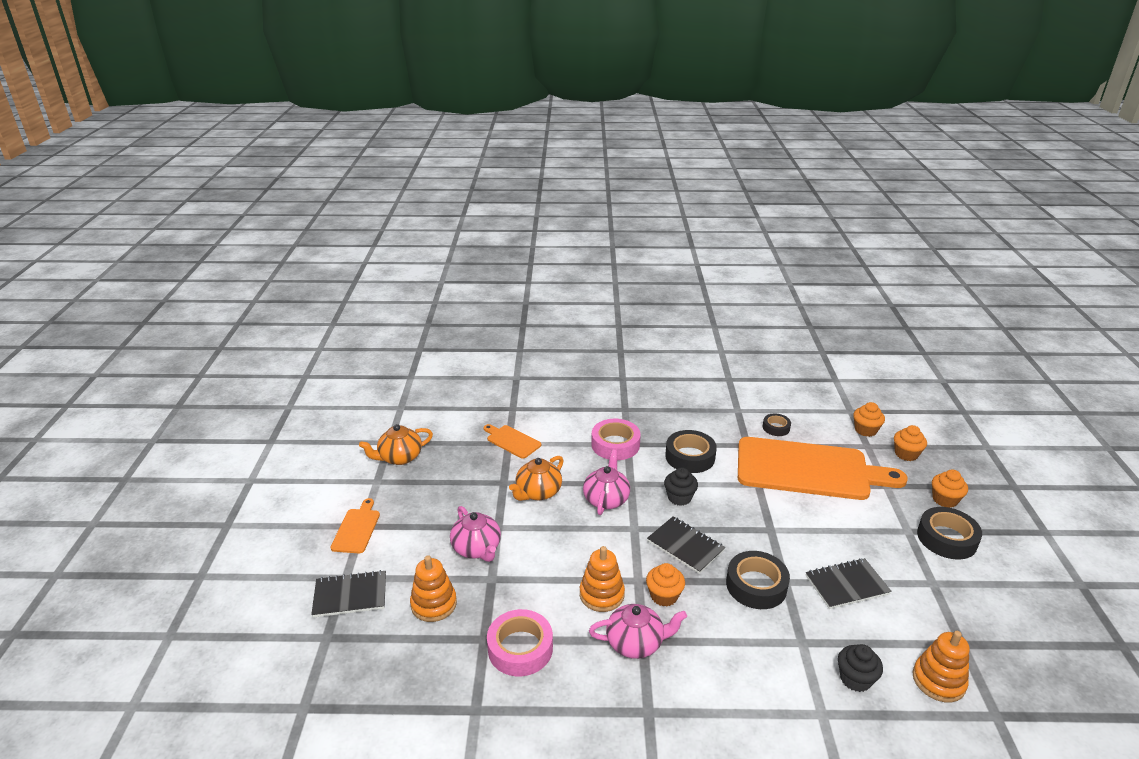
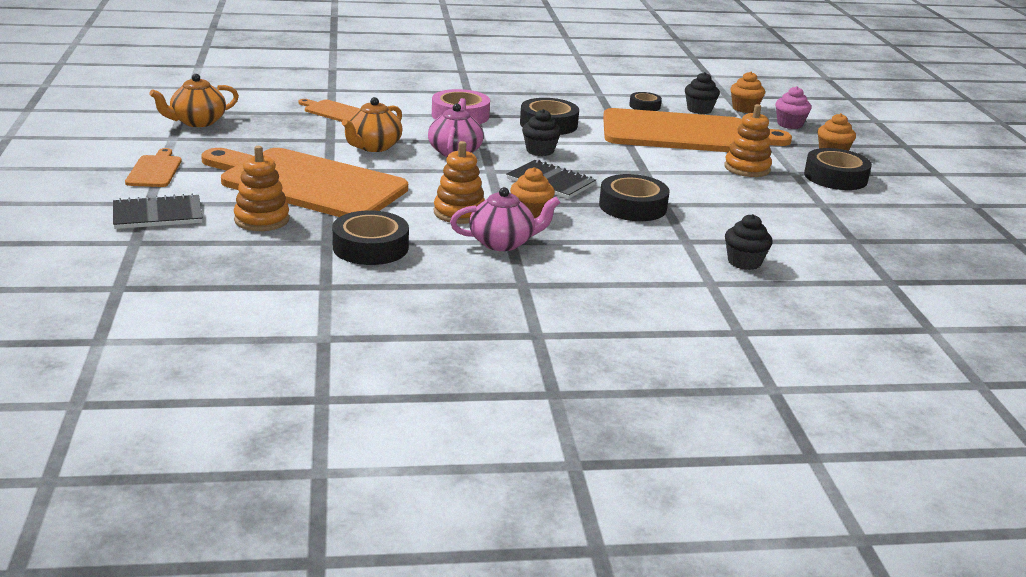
camera: 10 degrees left, 5 degrees down
(477, 549) = (307, 183): pink teapot -> orange cutting board
(520, 648) = (370, 247): pink tape -> black tape
(824, 432) = (699, 110): none -> black cupcake
(846, 585) = (731, 206): black notebook -> none
(906, 454) = (789, 124): orange cupcake -> pink cupcake
(938, 681) = (830, 262): orange stacking toy -> orange stacking toy (747, 168)

